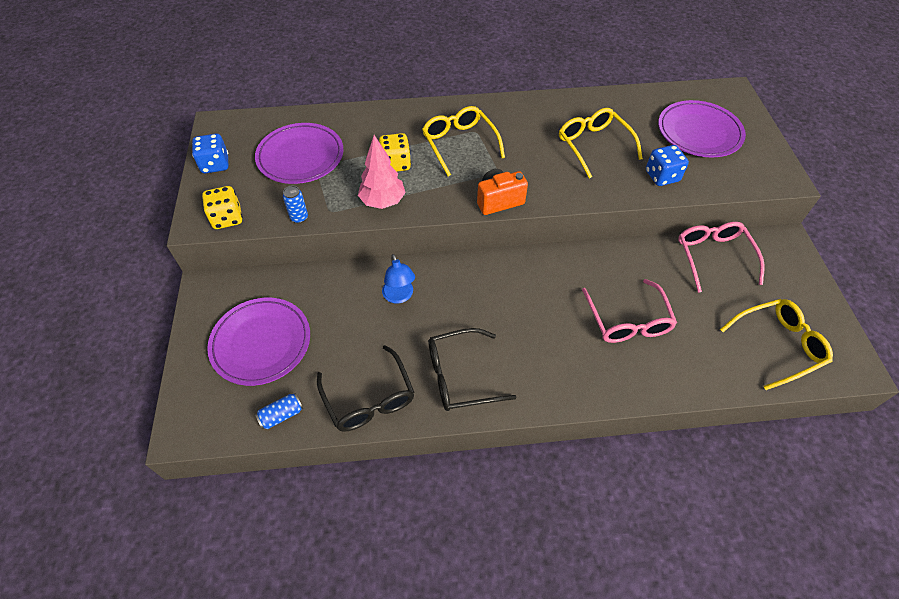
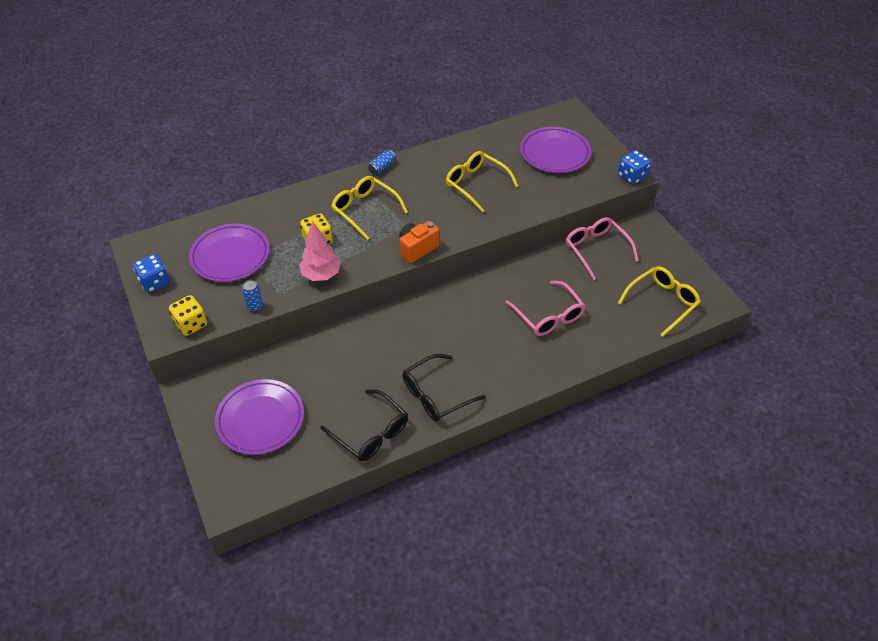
camera: 20 degrees left, 5 degrees down
(281, 415) = (305, 467): blue can -> blue can (382, 167)
(399, 296) = (361, 349): blue lamp -> none
(662, 176) = (538, 196): blue dice -> blue dice (632, 176)

